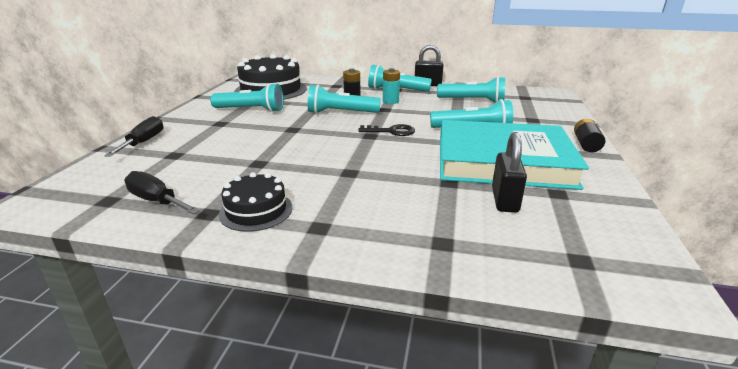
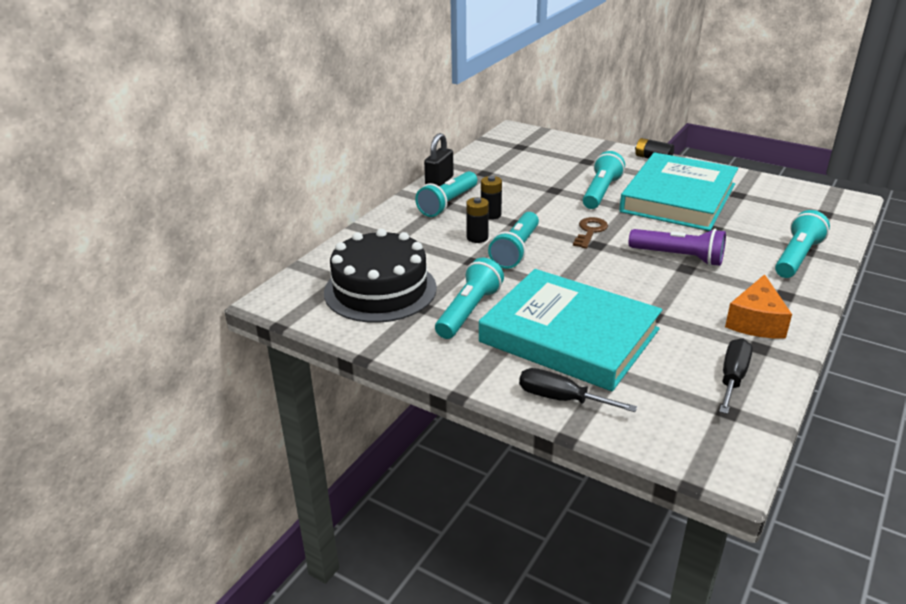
camera: 70 degrees left, 5 degrees up
(156, 201) = (732, 378): black screwdriver -> black screwdriver turned 150 degrees clockwise
(223, 138) = (569, 336): none -> turquoise book
(256, 210) = (756, 321): black cake -> orange cheese
(370, 168) = (678, 257): none -> purple flashlight
(390, 101) = (491, 215): turquoise battery -> black battery
(391, 131) = (590, 231): black key -> brown key
(473, 101) = (517, 172): turquoise flashlight -> turquoise flashlight (797, 257)
(504, 200) = (747, 215): black padlock -> none

